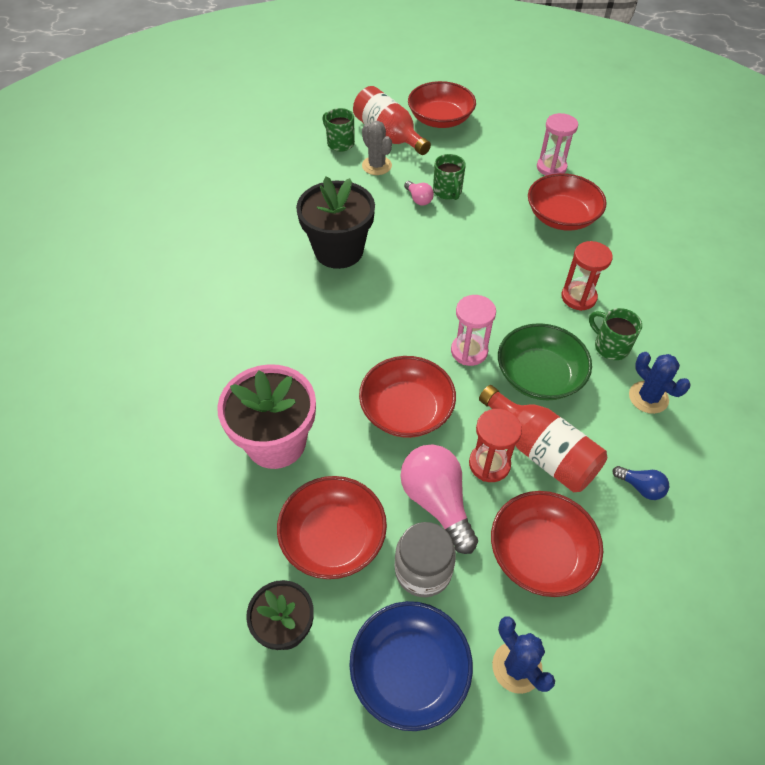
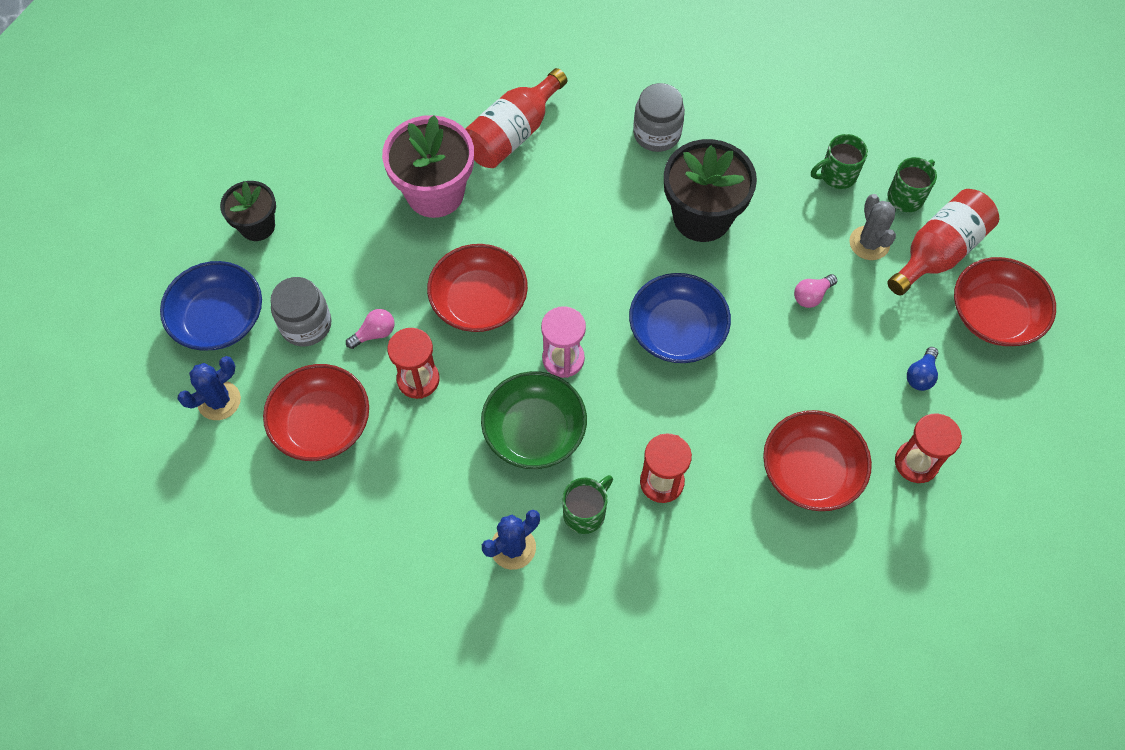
camera: 85 degrees right, 10 degrees up
(248, 270) = (657, 134): none -> grey jar
(333, 538) = (337, 251): red bowl -> none
(376, 166) = (869, 243): grey cactus -> grey cactus turned 60 degrees counterclockwise
(437, 502) = (374, 333): pink light bulb -> pink light bulb, size x0.50
(445, 276) = (677, 331): none -> blue bowl
(447, 192) = (833, 329): green mug -> green mug (837, 175)
(541, 451) = (435, 429): red bottle -> red bottle (513, 134)
(551, 167) = (916, 463): pink hourglass -> red hourglass
(640, 487) = (396, 525): blue light bulb -> blue light bulb (920, 375)

